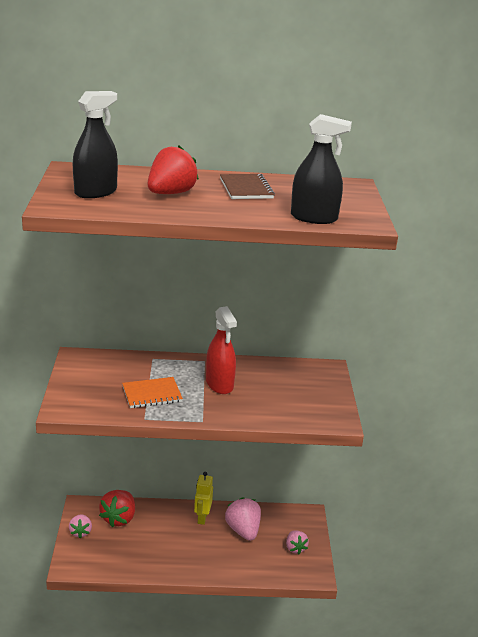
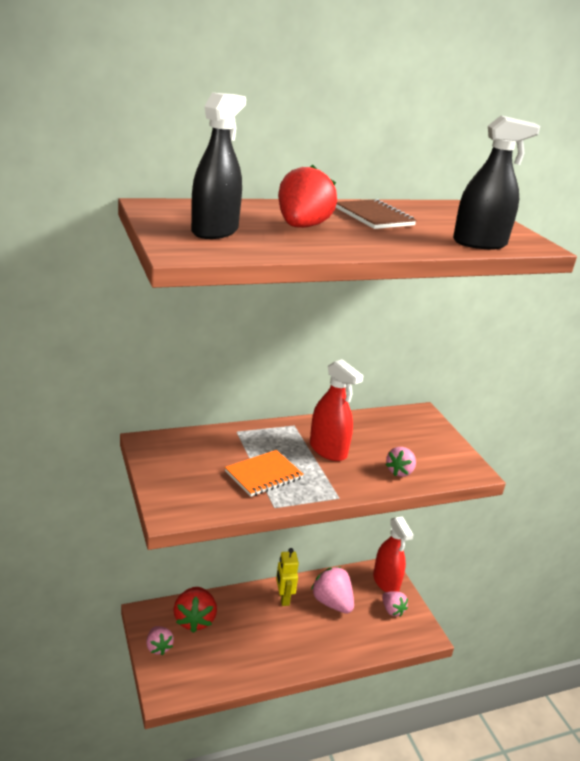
camera: 20 degrees left, 0 degrees up
(270, 410) = (399, 471): none -> pink strawberry
(303, 524) = (386, 582): none -> red spray bottle

